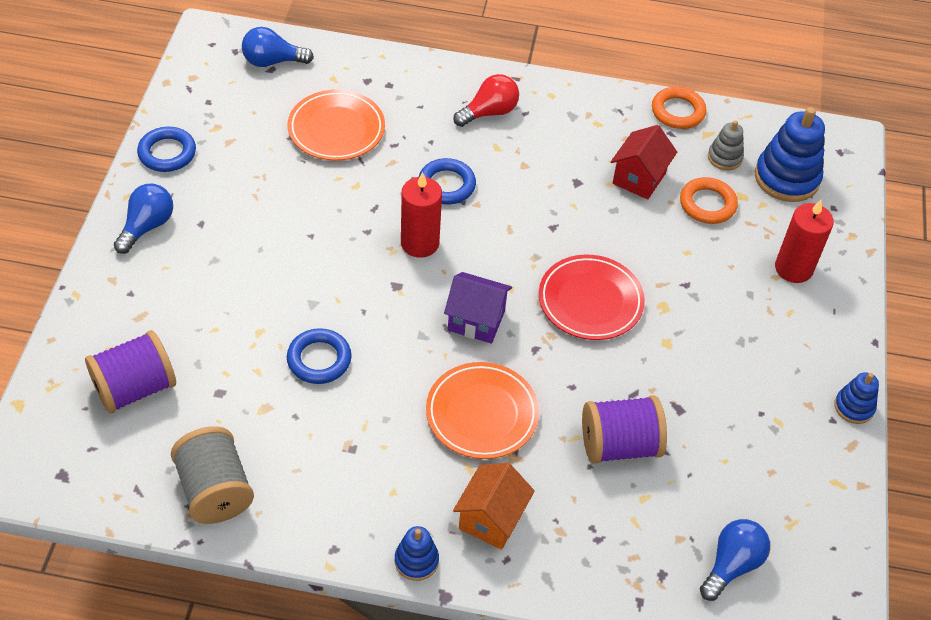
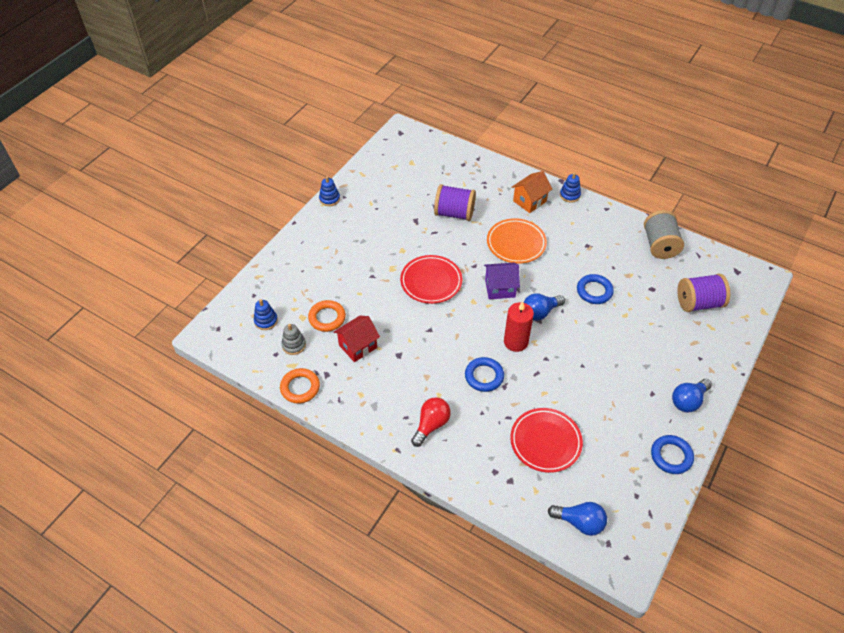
camera: 155 degrees left, 0 degrees up
(336, 129) = (545, 442): orange plate -> red plate
(476, 320) = (500, 288): purple house -> purple house turned 45 degrees counterclockwise
(489, 112) = (431, 425): red light bulb -> red light bulb turned 135 degrees clockwise
(731, 565) = (431, 160): blue light bulb -> blue light bulb (540, 312)
(786, 178) = (266, 321): blue stacking toy -> blue stacking toy, size x0.54
(793, 268) = (306, 268): red candle -> none

